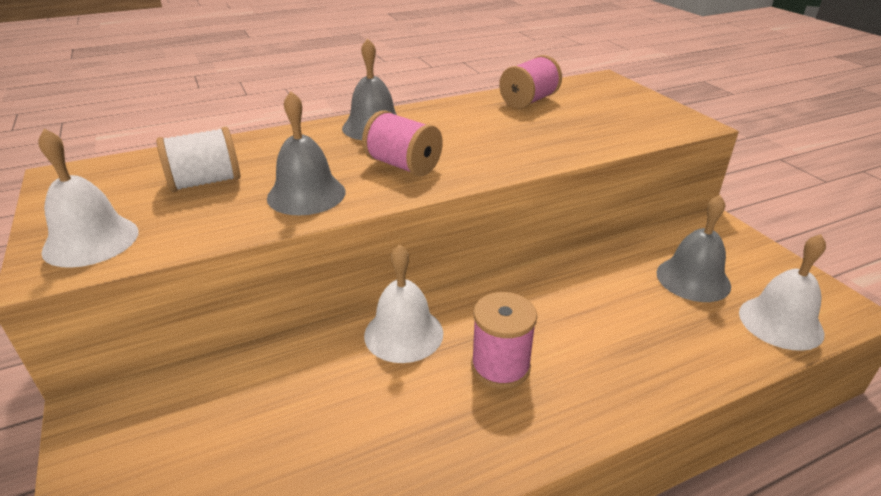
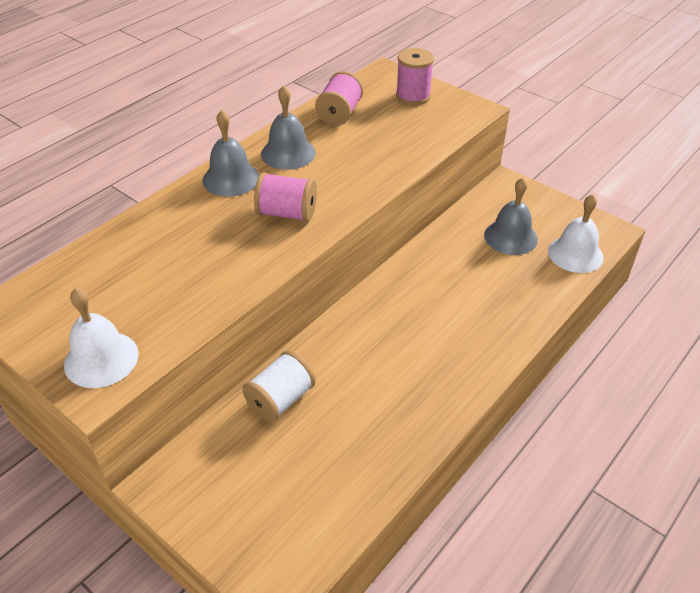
camera: 25 degrees left, 10 degrees up
(205, 182) = (139, 277): white spool -> white spool (280, 399)
(306, 194) = (233, 264): grey bell -> grey bell (288, 153)
(403, 334) = (339, 346): white bell -> none
(500, 366) = (419, 347): pink spool -> pink spool (413, 96)

